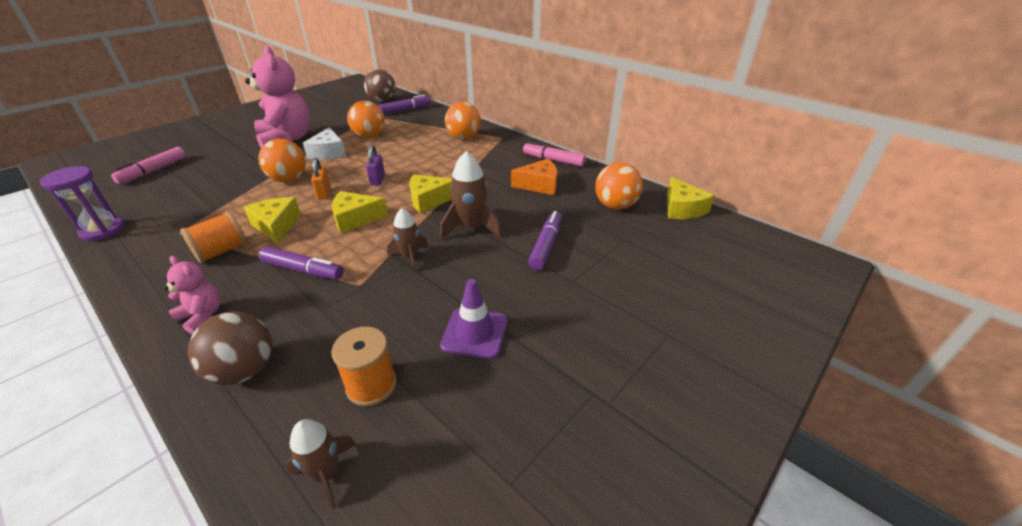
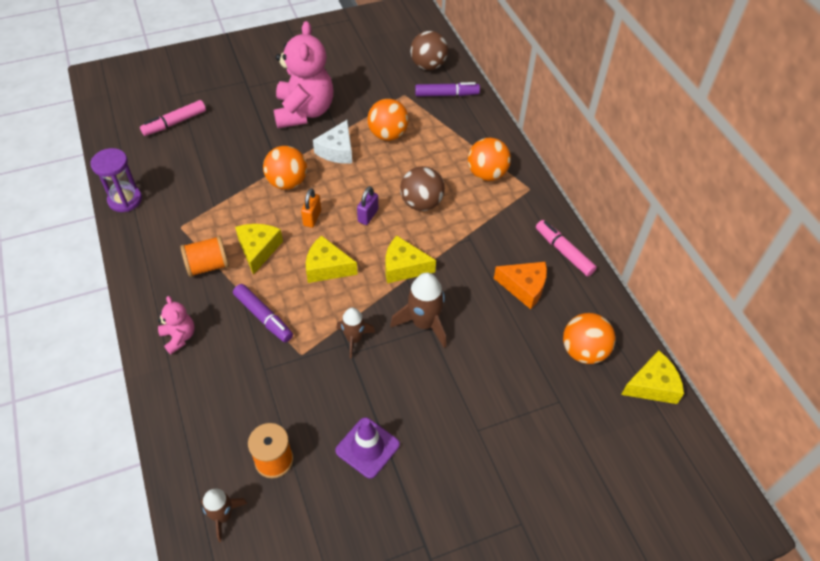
camera: 25 degrees right, 15 degrees up
(245, 370) = (196, 405): brown ball -> brown ball (421, 203)
(546, 246) = (479, 377): purple marker -> none
(682, 209) = (652, 385): yellow cheese -> yellow cheese turned 120 degrees counterclockwise

